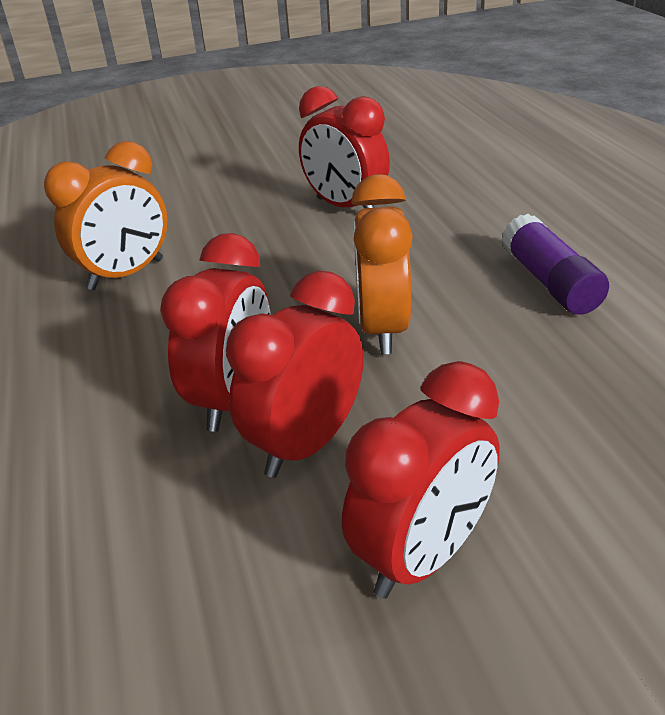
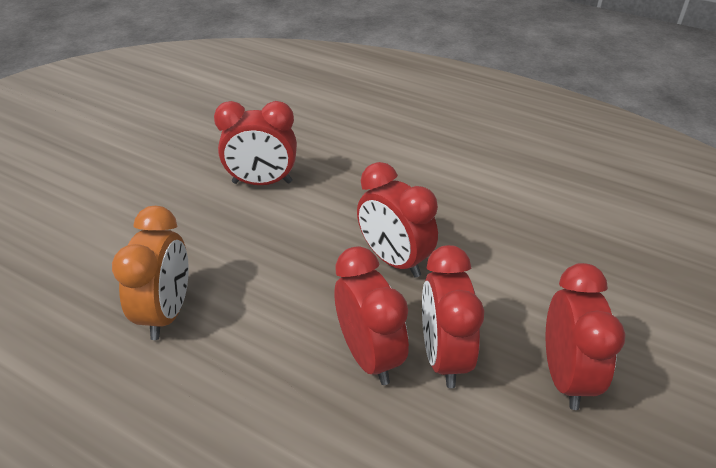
camera: 45 degrees left, 5 degrees up
(383, 328) = (394, 260): orange clock -> red clock
(550, 282) = (444, 184): purple glue stick -> none

